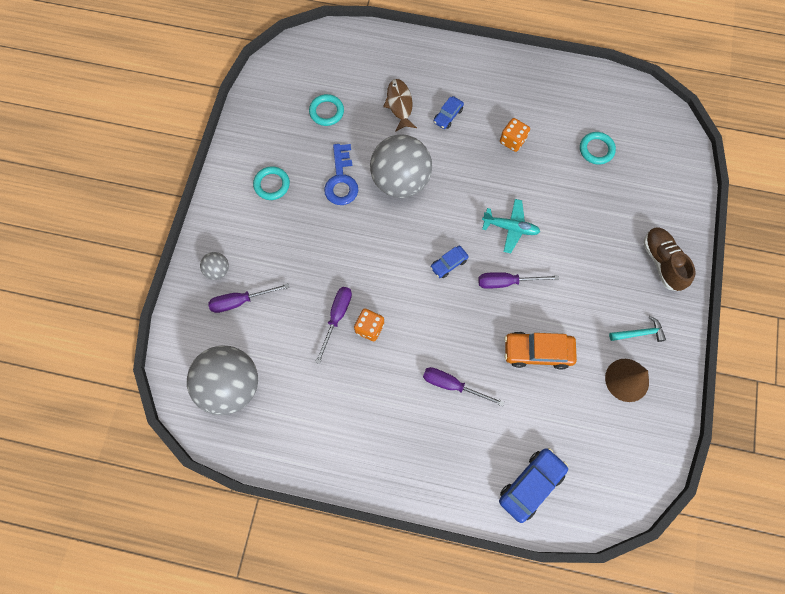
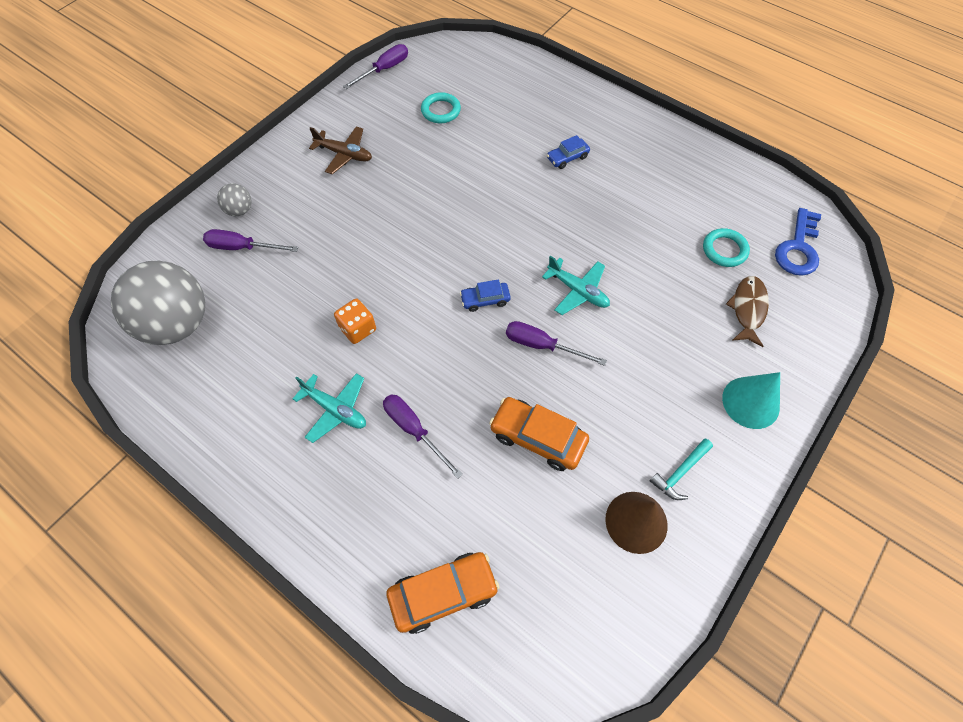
camera: 25 degrees right, 10 degrees down
(272, 184) = (344, 154): turquoise ring -> brown plane
(336, 317) = (329, 304): purple screwdriver -> purple screwdriver (384, 70)
(341, 180) = (417, 176): blue key -> blue key (798, 248)
(389, 396) = (335, 409): none -> turquoise plane
(399, 104) = (521, 130): brown fish -> brown fish (747, 309)
(400, 181) = (479, 199): grey ball -> none
(512, 141) = (627, 206): orange dice -> none
(531, 484) = (443, 593): blue car -> orange car
(639, 333) = (680, 472): turquoise hammer -> turquoise hammer turned 120 degrees clockwise
(662, 262) = (750, 402): brown shoe -> turquoise cone

